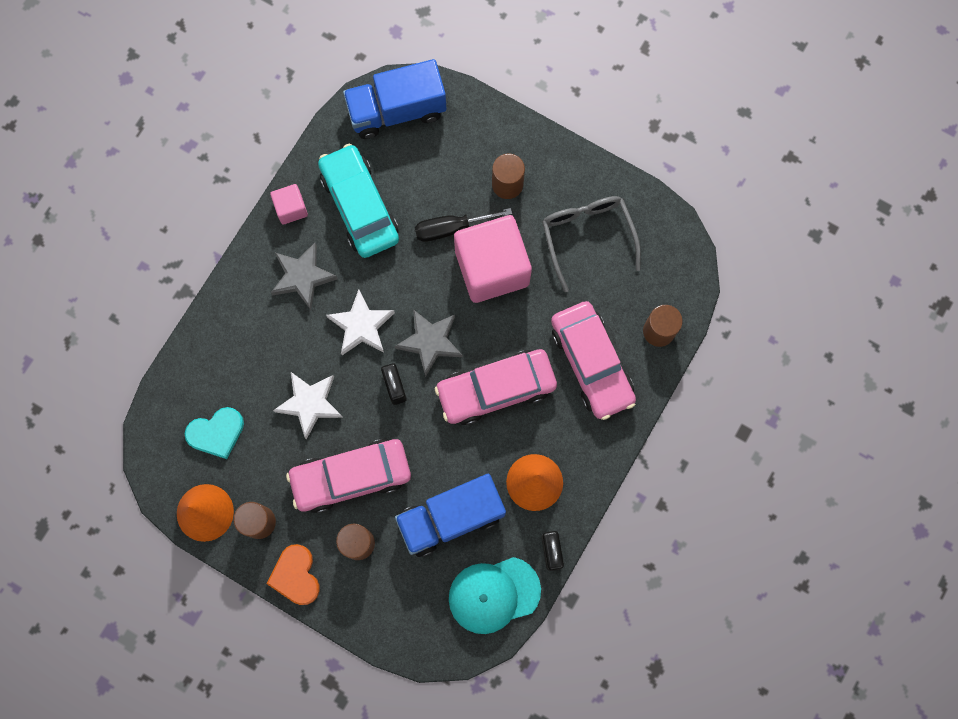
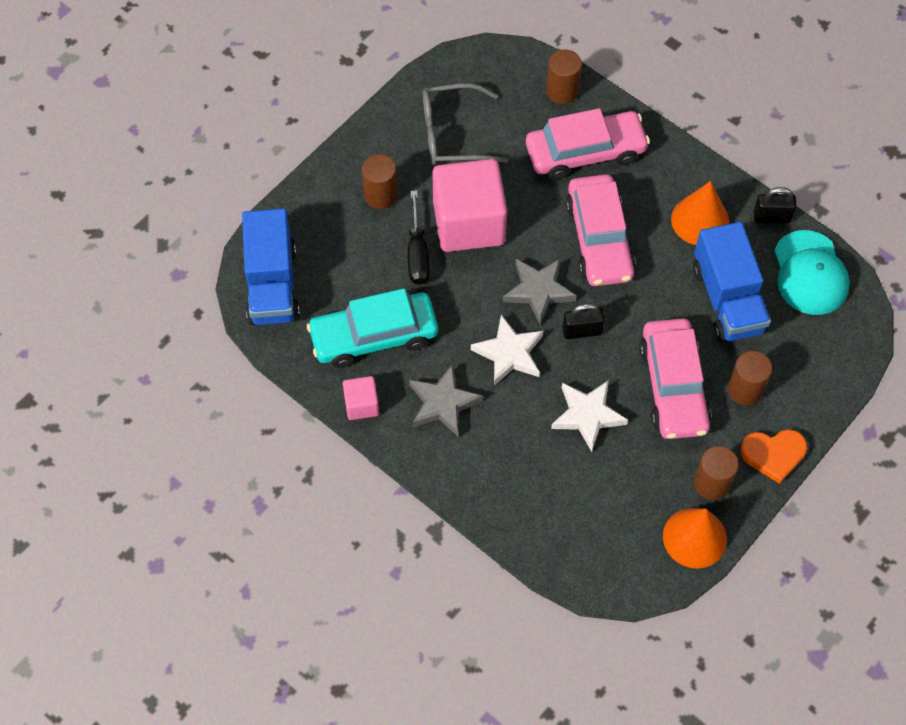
camera: 80 degrees left, 15 degrees down
(216, 433) = (606, 514): turquoise heart -> none

